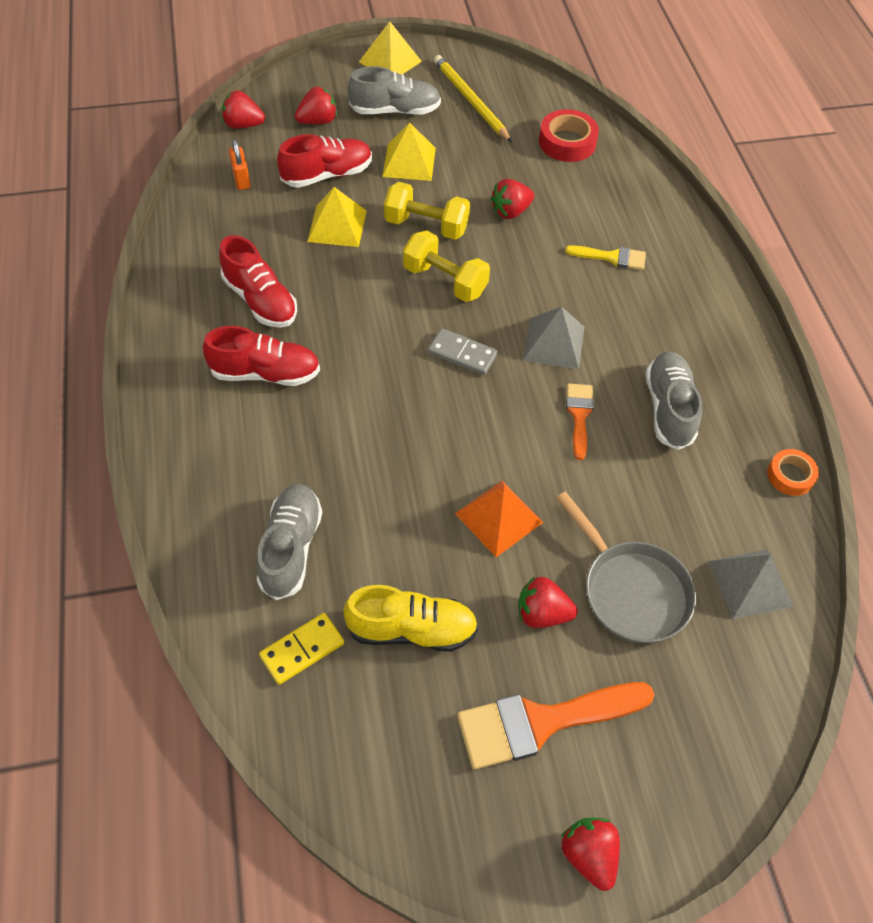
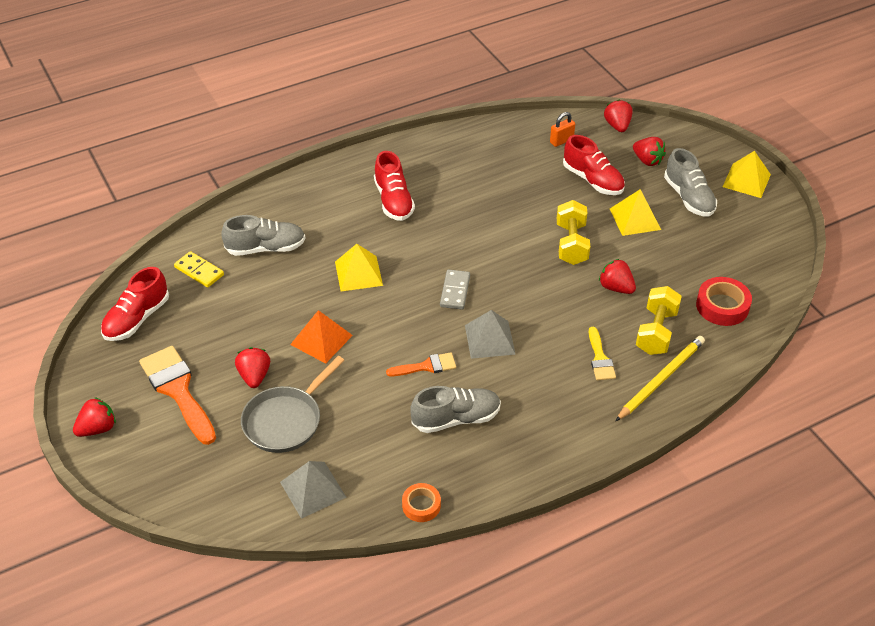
camera: 75 degrees right, 10 degrees down
(260, 300) = (454, 181): red shoe -> red shoe (137, 319)
(337, 226) = (544, 198): yellow pyramid -> yellow pyramid (358, 273)
(412, 629) = (225, 316): yellow shoe -> none
(445, 281) = (520, 266): yellow dumbbell -> yellow dumbbell (656, 332)
(470, 100) = (733, 237): yellow pencil -> yellow pencil (661, 379)

